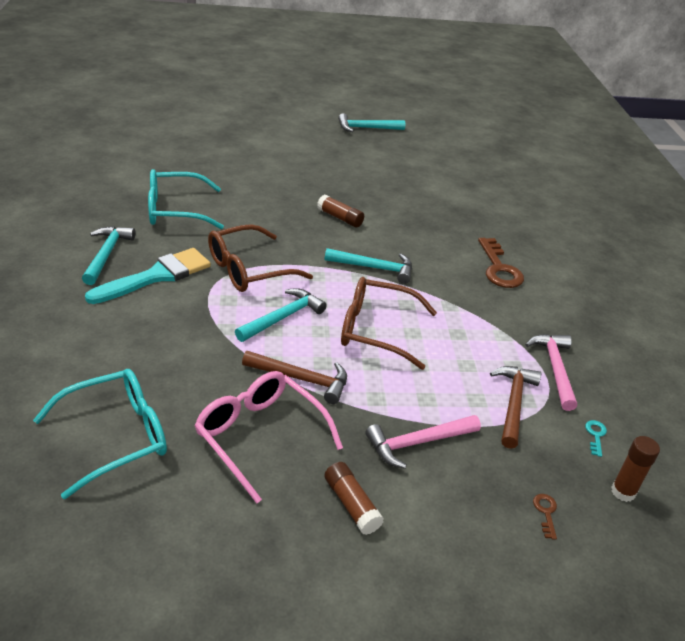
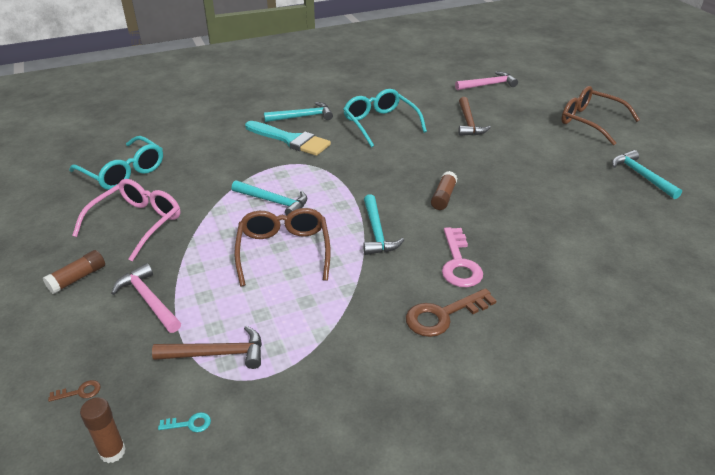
camera: 75 degrees right, 0 degrees up
(248, 270) = (326, 172): brown glasses -> brown glasses (590, 122)
(301, 379) = (203, 227): brown hammer -> brown hammer (468, 123)
(439, 241) = (459, 263): none -> pink key
(555, 369) = (285, 381): pink hammer -> pink hammer (488, 85)

